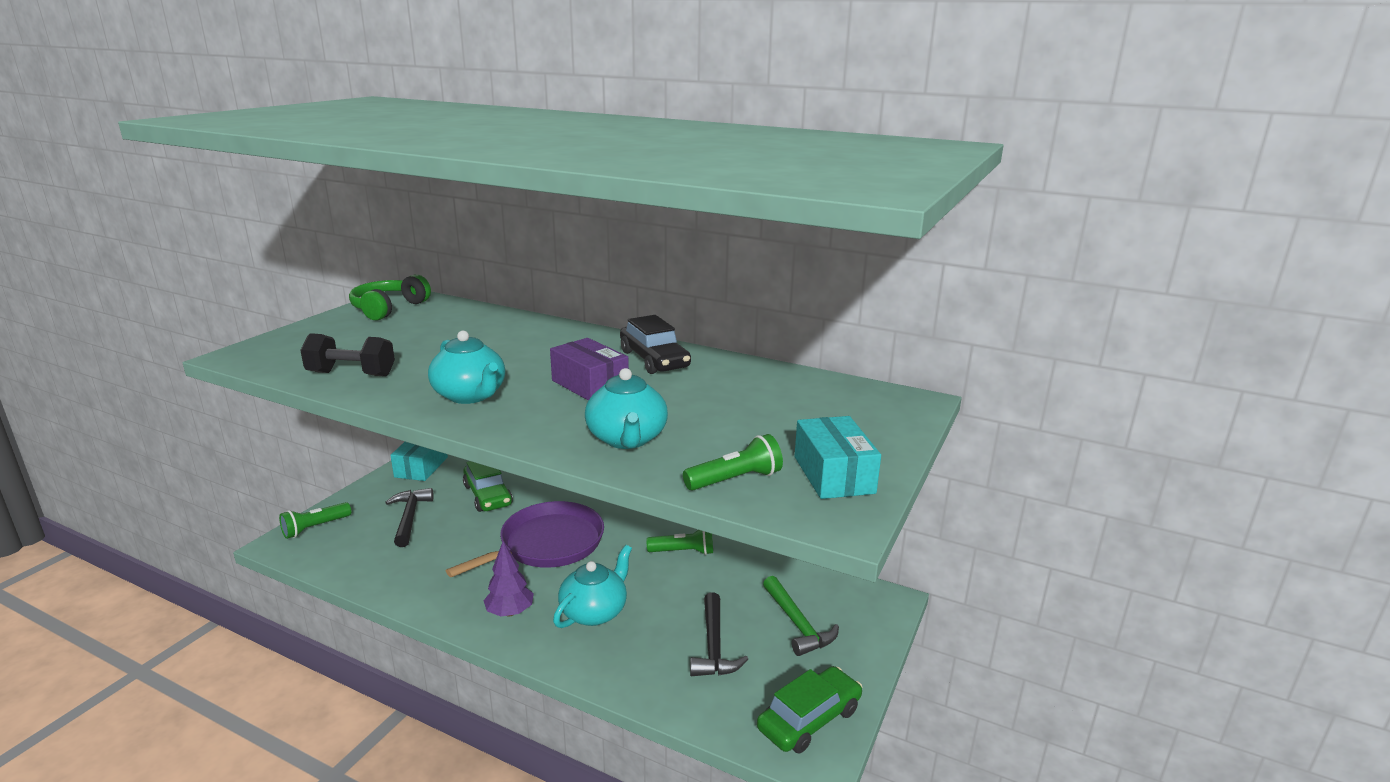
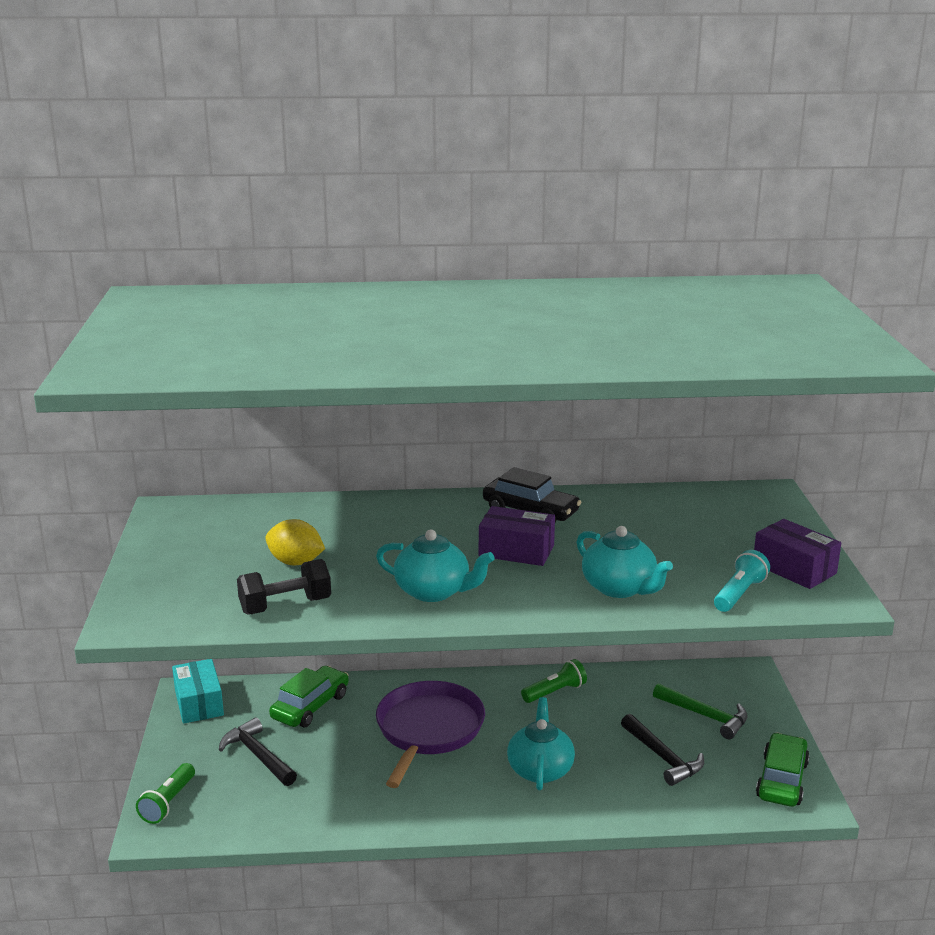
camera: 30 degrees left, 0 degrees up
(388, 308) = (183, 527): green headphones -> none
(414, 348) = (295, 562): none -> yellow lemon
(488, 495) = (310, 706): green car -> green car turned 90 degrees counterclockwise
(510, 612) = (469, 799): purple tree -> none
(735, 480) = (739, 594): green flashlight -> turquoise flashlight
(834, 475) = (794, 568): turquoise box -> purple box

